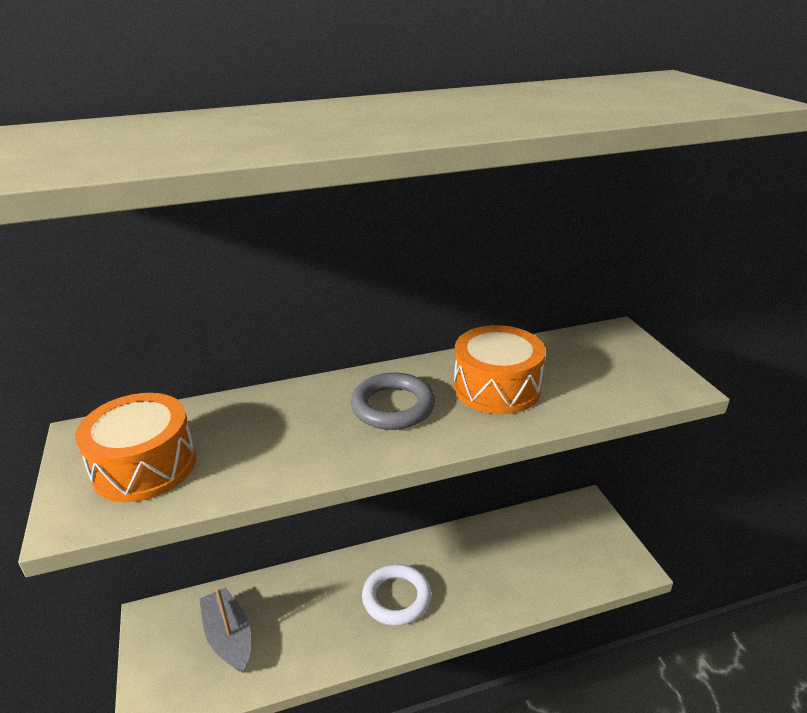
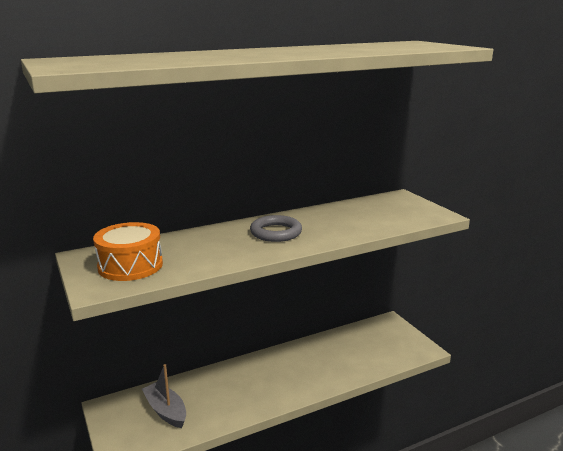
camera: 10 degrees left, 10 degrees down
(396, 598) = (276, 379): white ring -> none
(497, 387) = (336, 221): orange drum -> none

